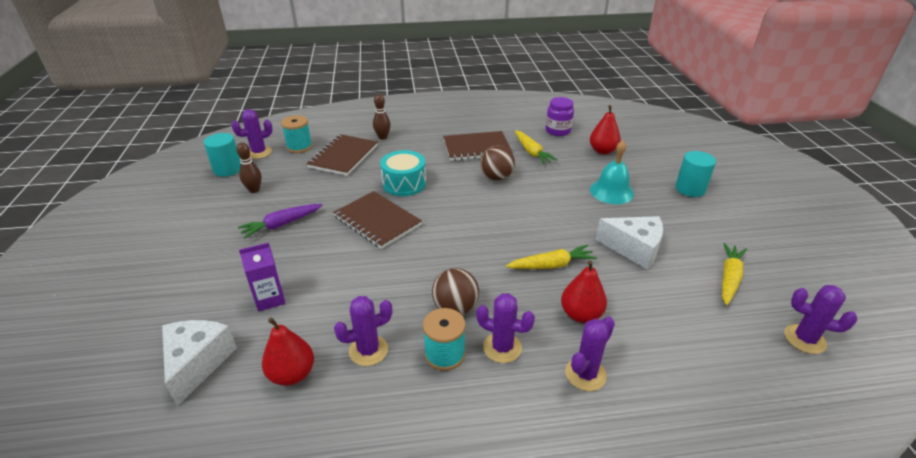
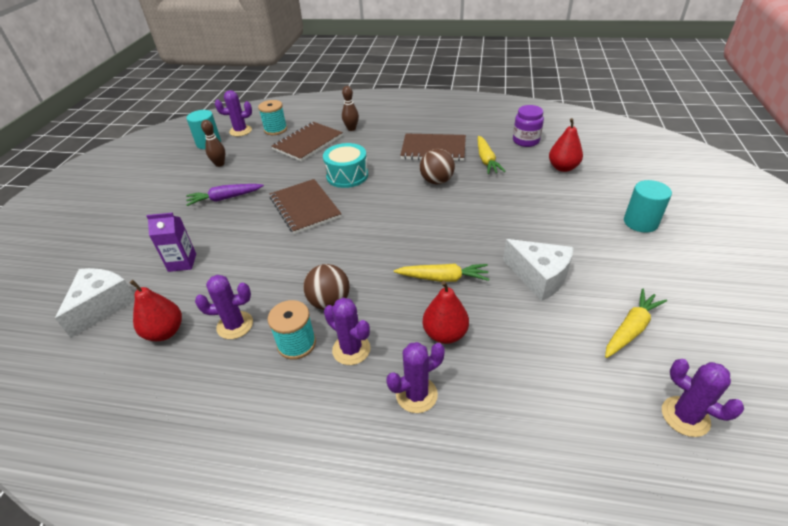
camera: 20 degrees right, 5 degrees up
(611, 191) = (548, 212): turquoise bell -> none

